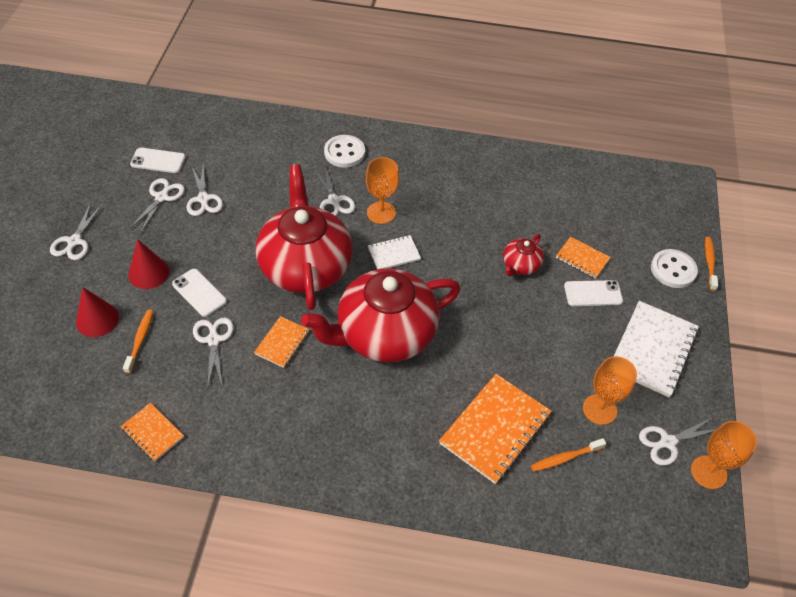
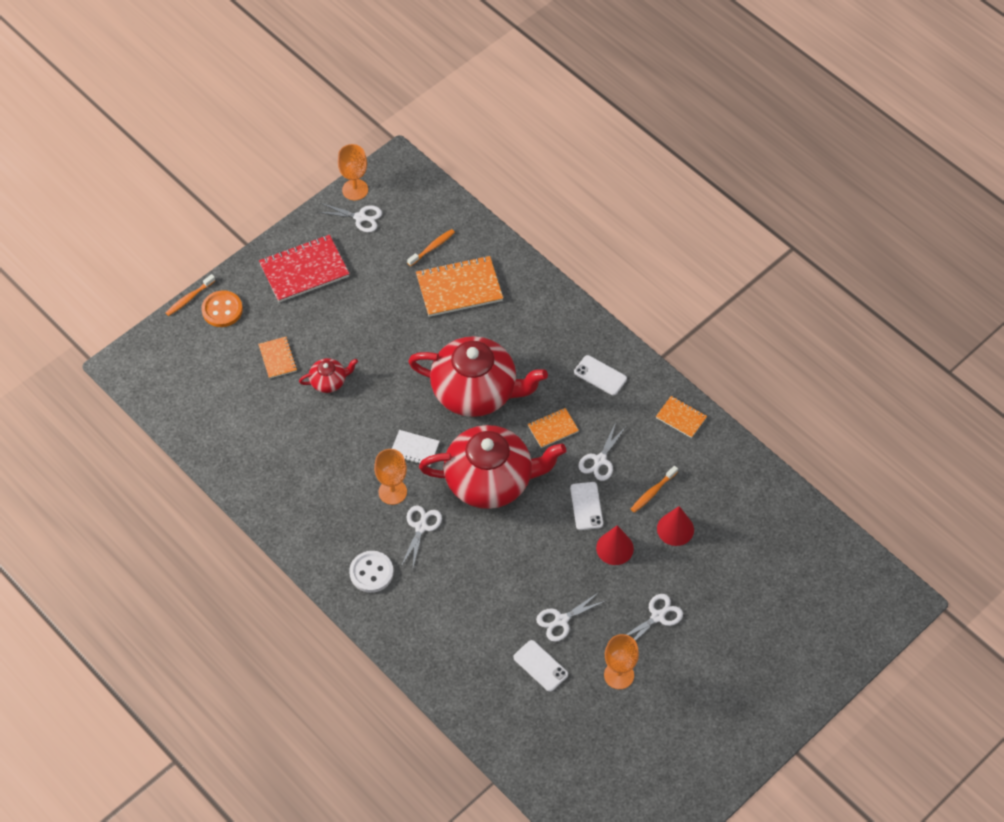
camera: 140 degrees left, 5 degrees up
(153, 433) = (681, 418): orange notebook -> orange notebook turned 45 degrees counterclockwise
(203, 199) = (527, 596): white scissors -> none
(305, 266) = (490, 480): red teapot -> red teapot turned 120 degrees counterclockwise
(565, 458) = (432, 247): orange toothbrush -> orange toothbrush turned 60 degrees counterclockwise
(593, 293) = (300, 329): white phone -> white phone (600, 375)
(599, 409) = (381, 259): orange goblet -> orange goblet (619, 675)
(652, 350) = (304, 270): white notebook -> red notebook
(673, 270) = (222, 310): white button -> orange button

